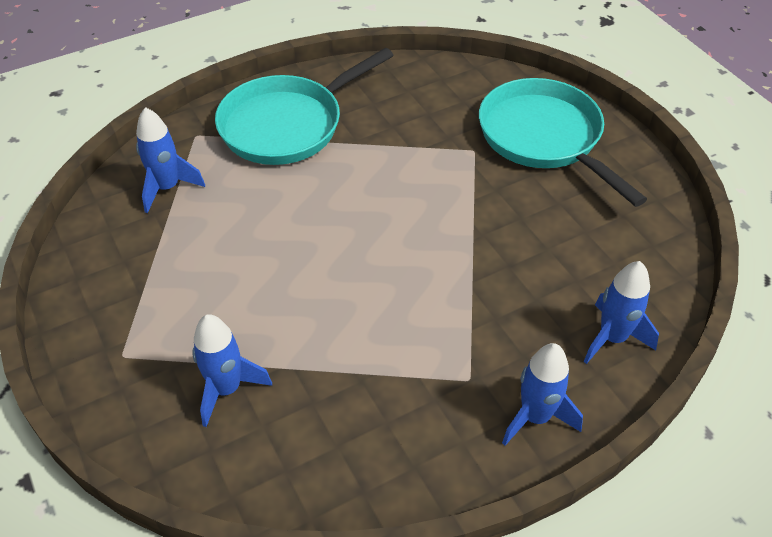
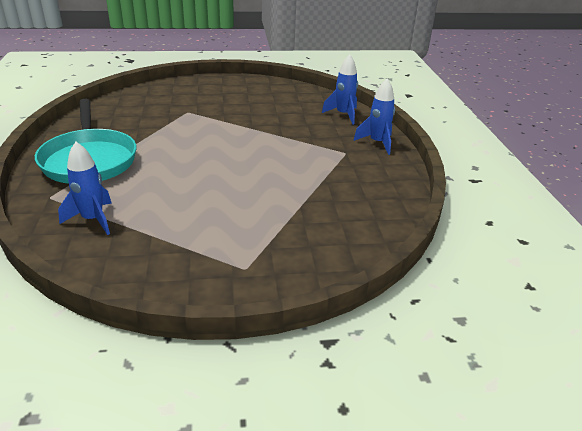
camera: 70 degrees left, 15 degrees down
(226, 389) = (304, 228): blue rocket -> none
(544, 138) = (200, 94): turquoise pan -> none

